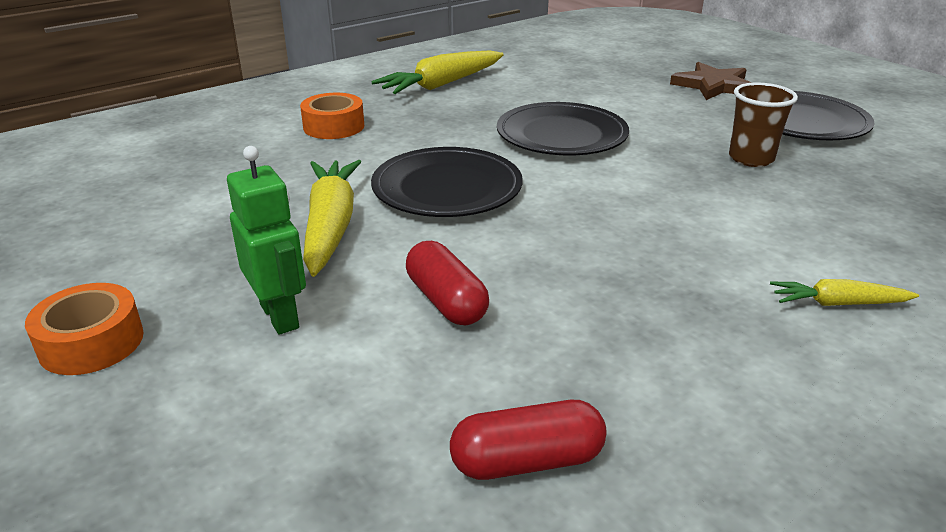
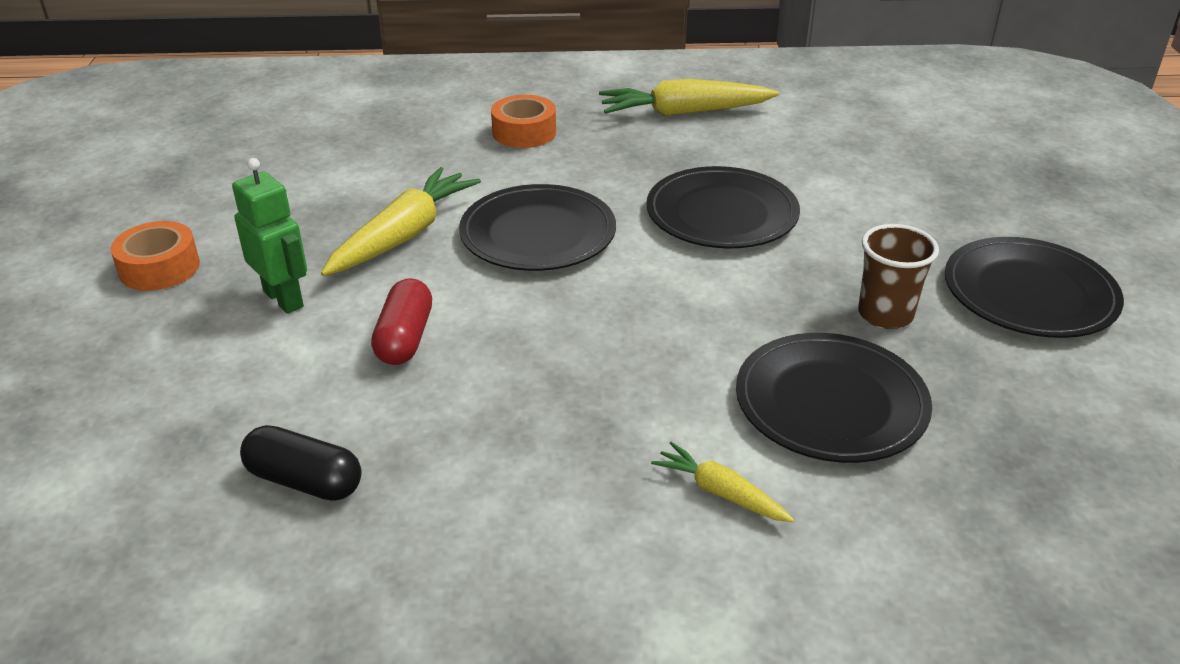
camera: 35 degrees right, 5 degrees up
(280, 316) = (284, 299): green robot -> green robot turned 45 degrees counterclockwise
(527, 461) = (304, 481): red capsule -> black capsule
(713, 85) = (994, 208): brown star -> none
(805, 219) = (830, 403): none -> black plate

